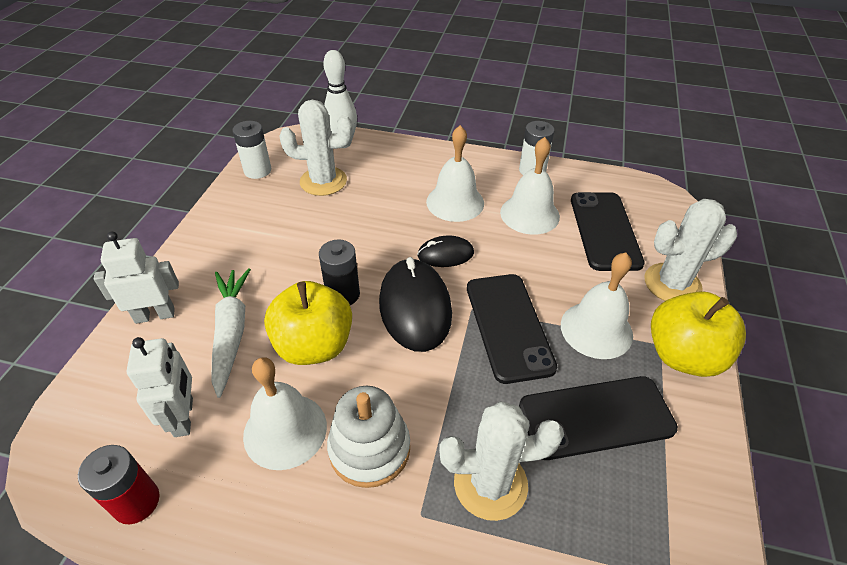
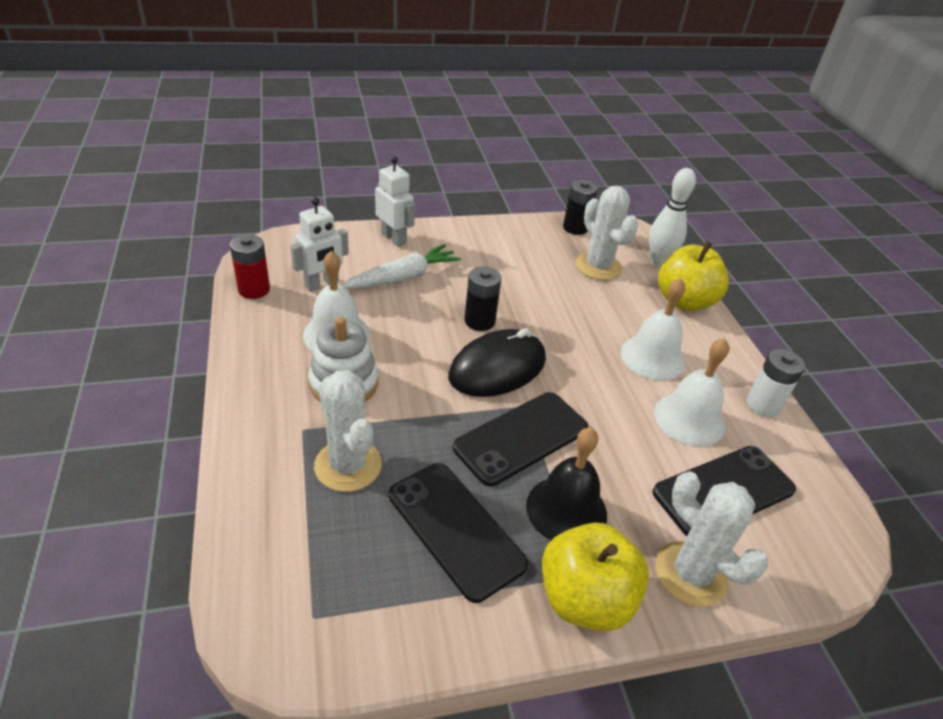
camera: 60 degrees right, 5 degrees down
(257, 170) = (575, 228): white battery -> black battery
(314, 345) = (418, 323): yellow apple -> yellow apple (684, 301)
(445, 254) = (576, 370): black mouse -> none
(596, 329) = (566, 510): white bell -> black bell

